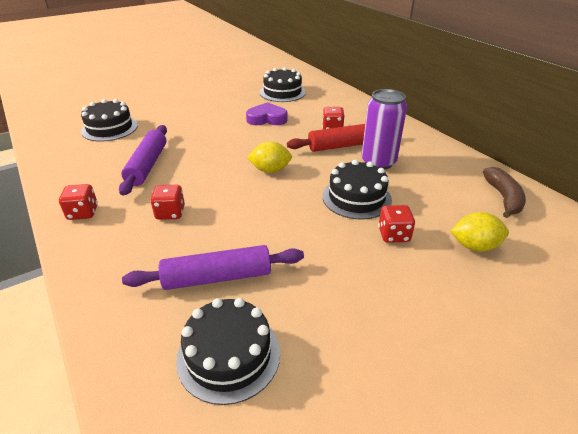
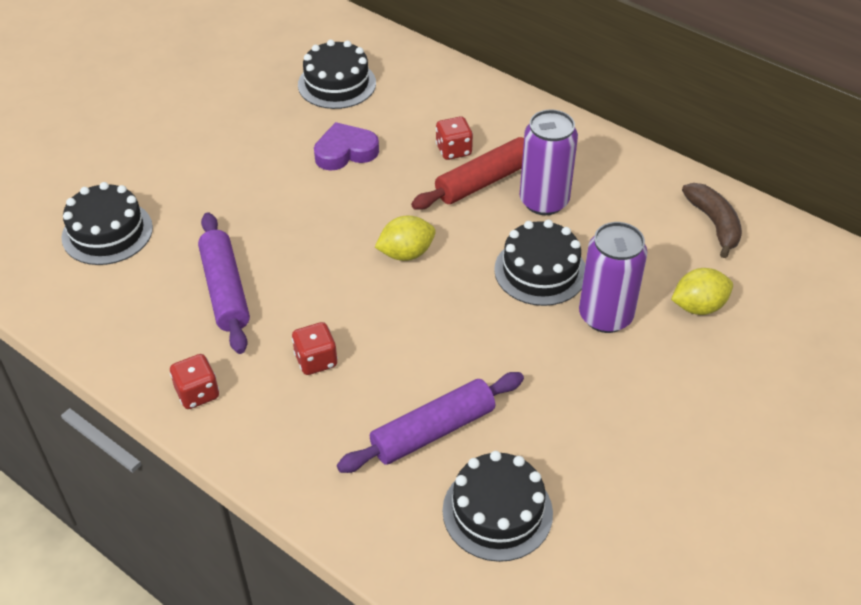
camera: 20 degrees left, 10 degrees up
(393, 235) = (605, 316): red dice -> purple can

